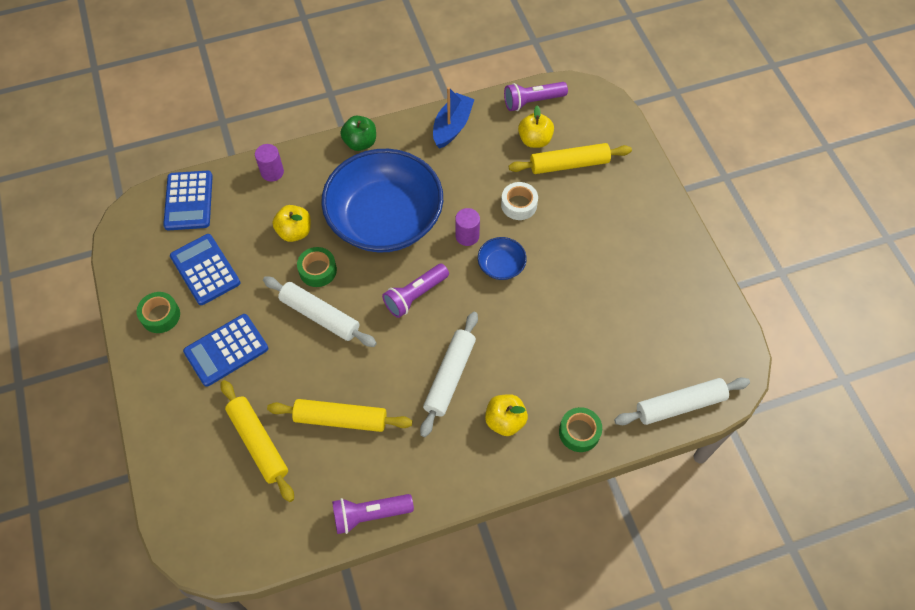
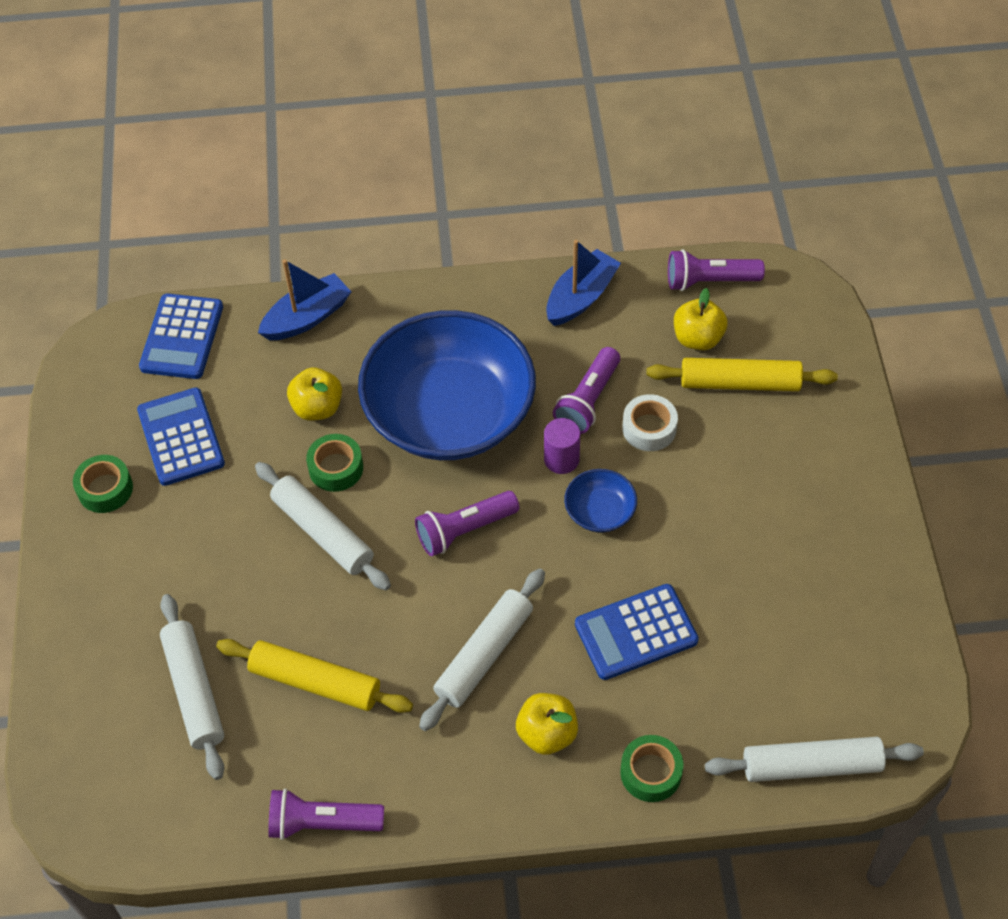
camera: 15 degrees right, 5 degrees down
(226, 350) = (182, 554): blue calculator -> blue calculator (636, 632)
(258, 443) = (194, 691): yellow rolling pin -> white rolling pin
(272, 172) = (307, 317): purple cylinder -> blue boat
(360, 143) = (442, 297): green apple -> none
(474, 194) = (588, 400): none -> purple flashlight

